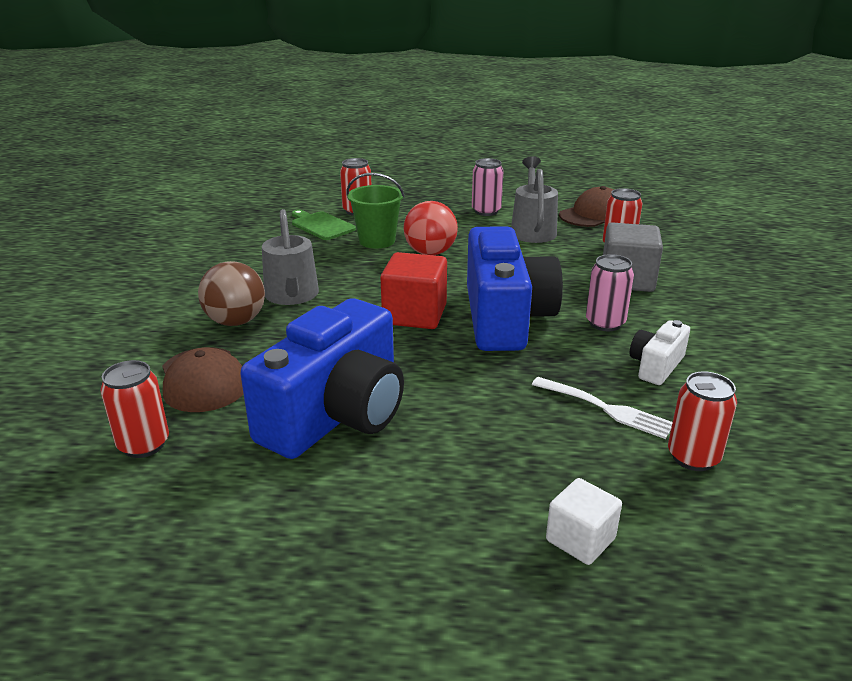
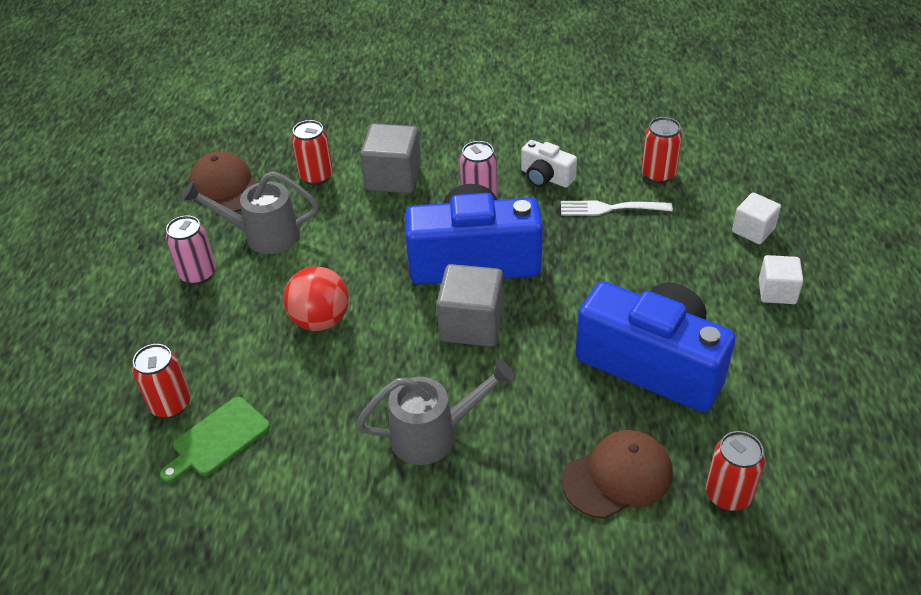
camera: 90 degrees left, 15 degrees up
(236, 321) = (497, 477): brown ball -> none
(377, 241) = (279, 373): green bucket -> none
(414, 315) = (471, 325): red cube -> grey cube
(443, 541) = (777, 292): none -> white cube
(606, 409) = (610, 208): white fork -> white fork turned 120 degrees counterclockwise

